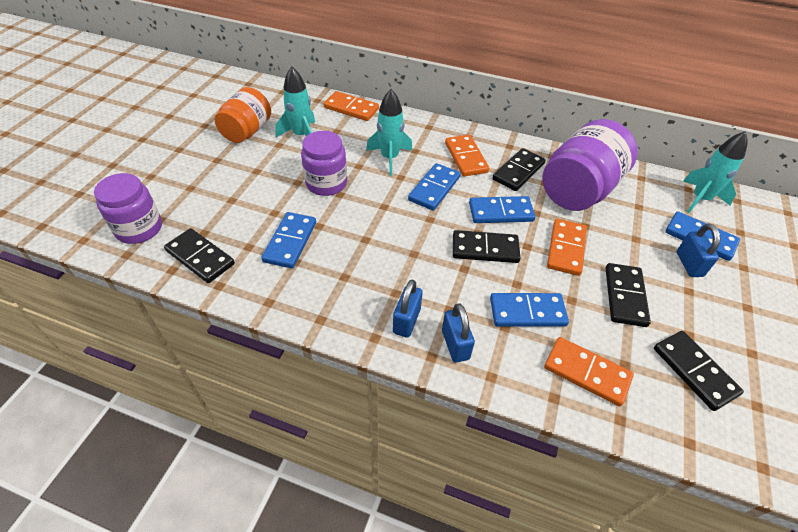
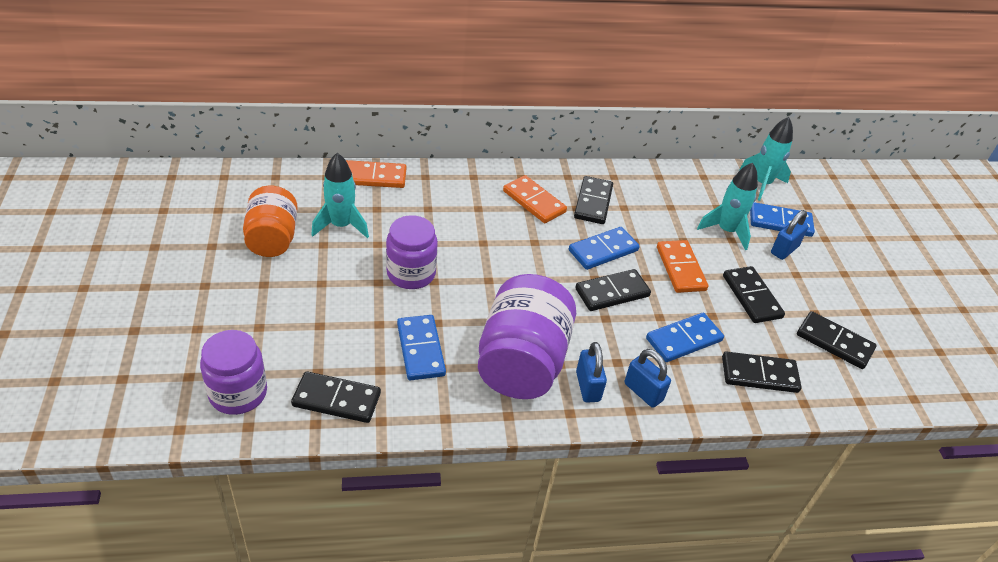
camera: 30 degrees left, 5 degrees down
(389, 158) = (457, 224): turquoise rocket -> turquoise rocket (726, 231)
(434, 189) = (525, 245): blue domino -> none
(578, 190) = (658, 206): purple jar -> purple jar (522, 362)
(586, 372) = (759, 374): orange domino -> black domino
(689, 264) = (784, 250): blue padlock -> blue padlock turned 75 degrees clockwise

